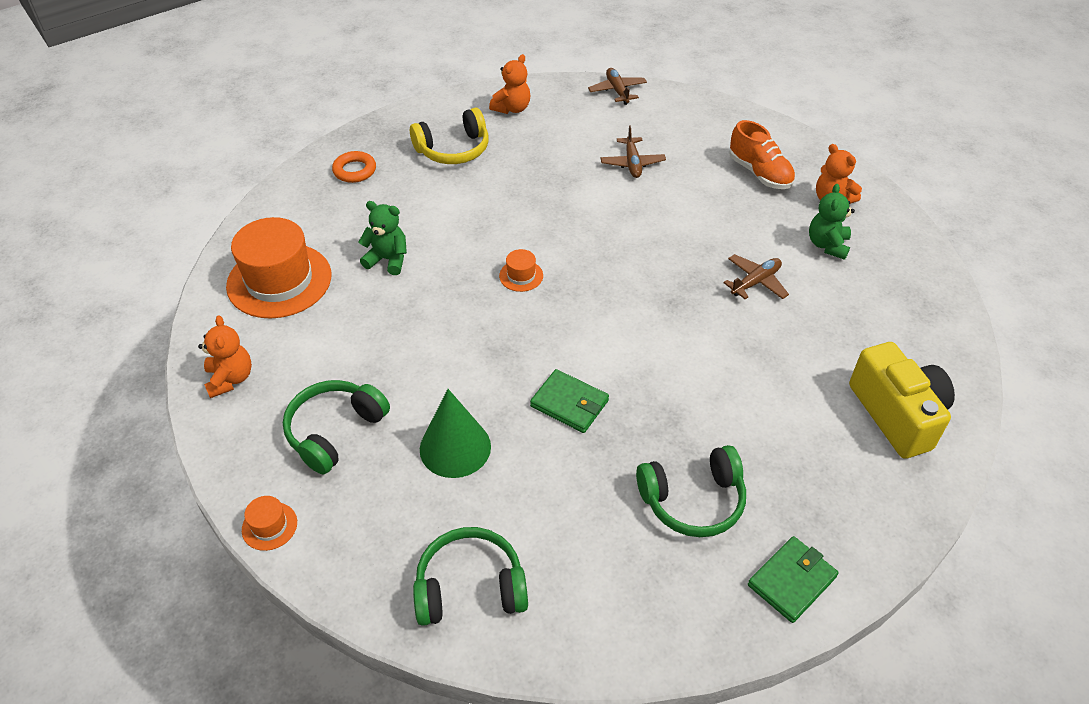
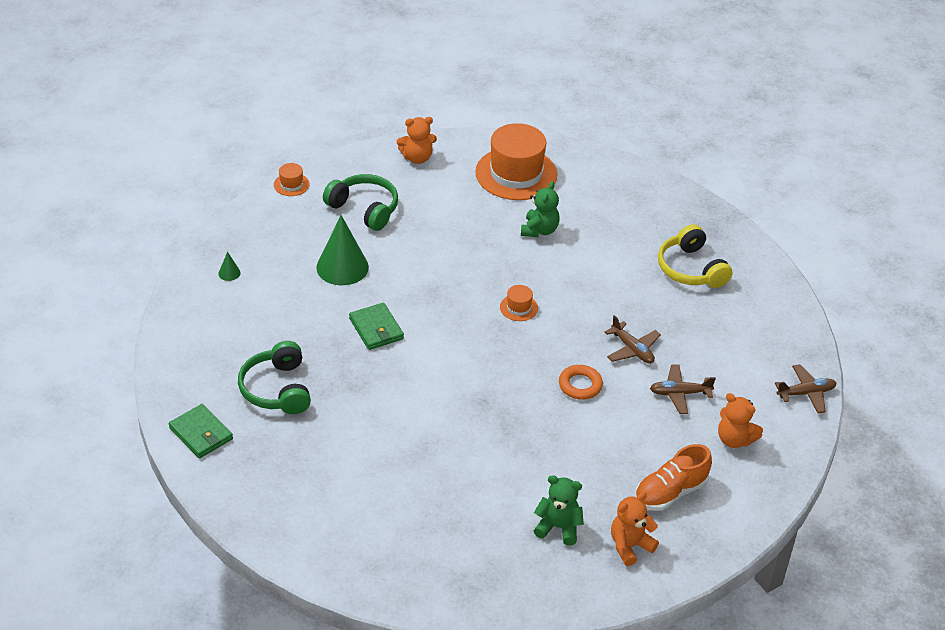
camera: 90 degrees right, 5 degrees down
(354, 170) = (655, 208): orange ring -> orange ring (580, 385)
(470, 587) = (229, 273): green headphones -> green cone
(512, 108) = (762, 310): orange teddy bear -> orange teddy bear (734, 439)
(569, 403) = (376, 329): green wallet -> green wallet turned 60 degrees counterclockwise
(755, 282) = (507, 463): brown plane -> brown plane (632, 349)
(897, 414) = (342, 531): yellow camera -> none

